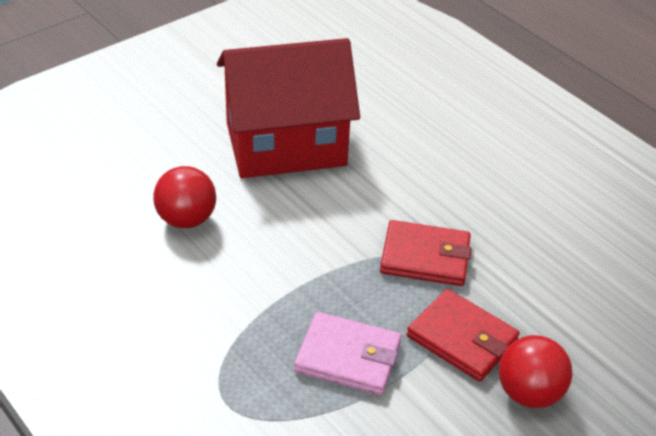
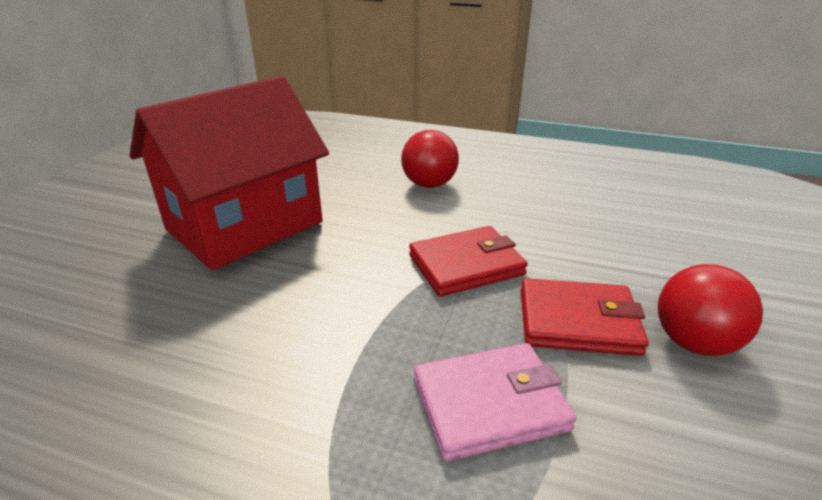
camera: 30 degrees left, 10 degrees down
(186, 219) = (164, 337): red ball -> red ball (429, 184)

